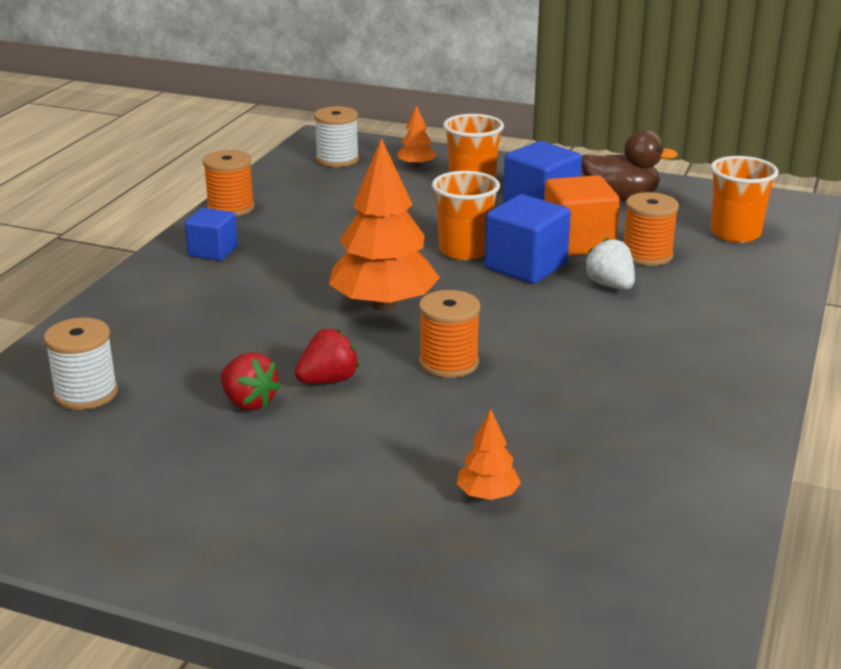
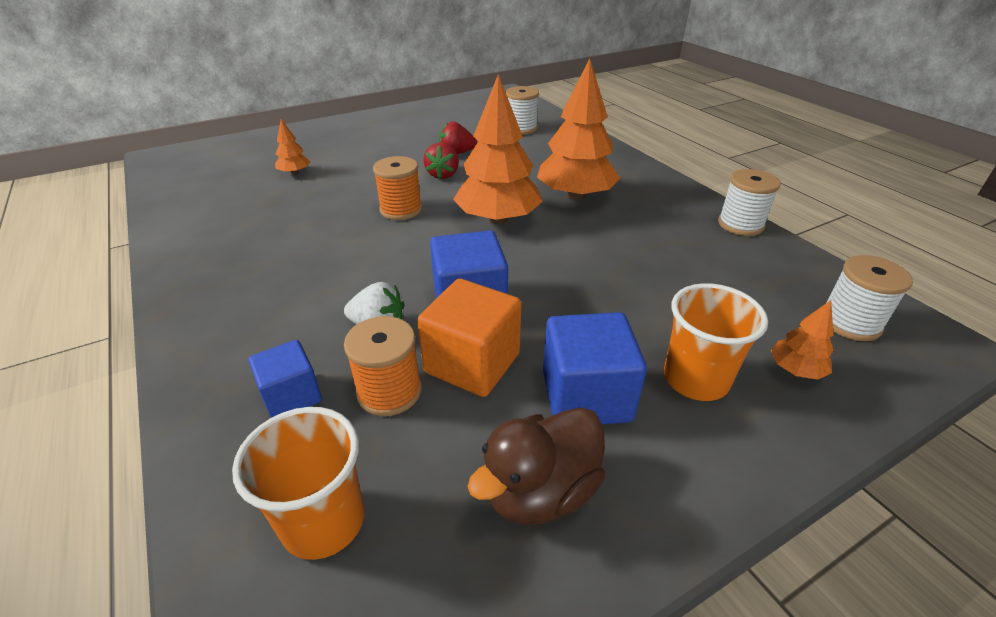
camera: 130 degrees right, 10 degrees up
(213, 251) = (656, 195): blue cube -> blue cube (291, 396)
(231, 208) = (740, 224): orange spool -> white spool
(272, 286) = (575, 196): none -> orange tree
(464, 250) = (538, 289): orange cup -> none

